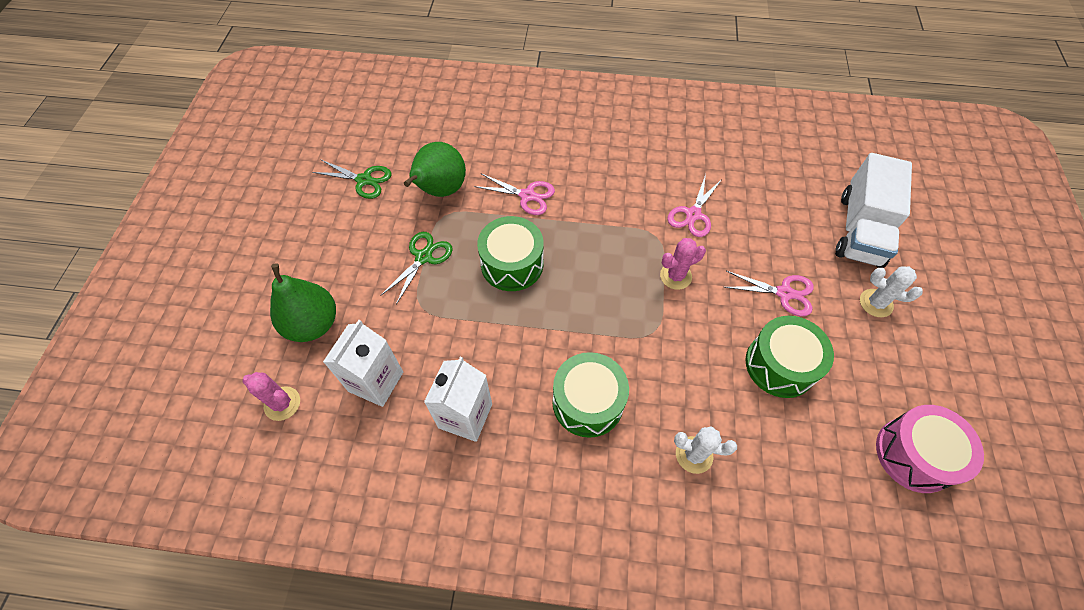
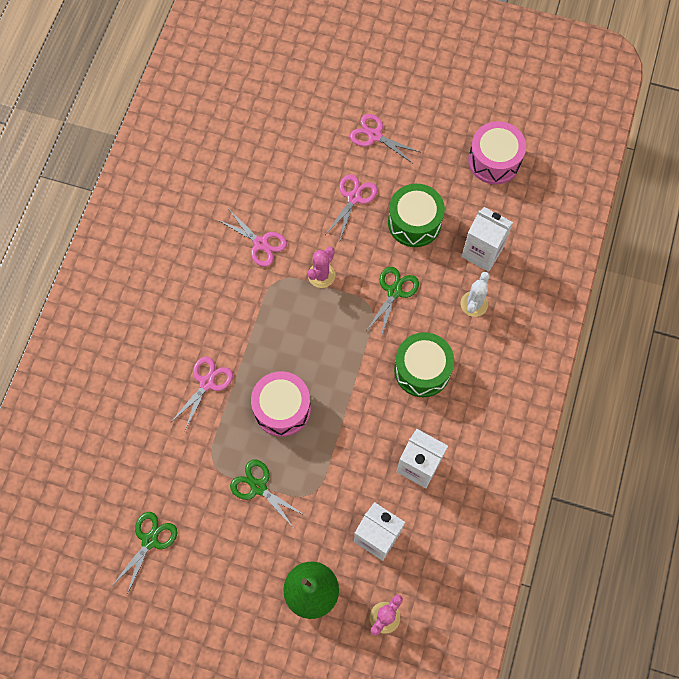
camera: 80 degrees left, 10 degrees up
(440, 190) = (181, 464): green pear -> none
(512, 264) = (282, 408): green drum -> pink drum
(675, 276) = (321, 275): pink cactus -> pink cactus turned 45 degrees clockwise
(680, 355) = (394, 291): none -> green scissors
(772, 456) = (482, 252): none -> white carton
(860, 229) = (304, 119): white truck -> none
(876, 303) = (374, 136): white cactus -> pink scissors

